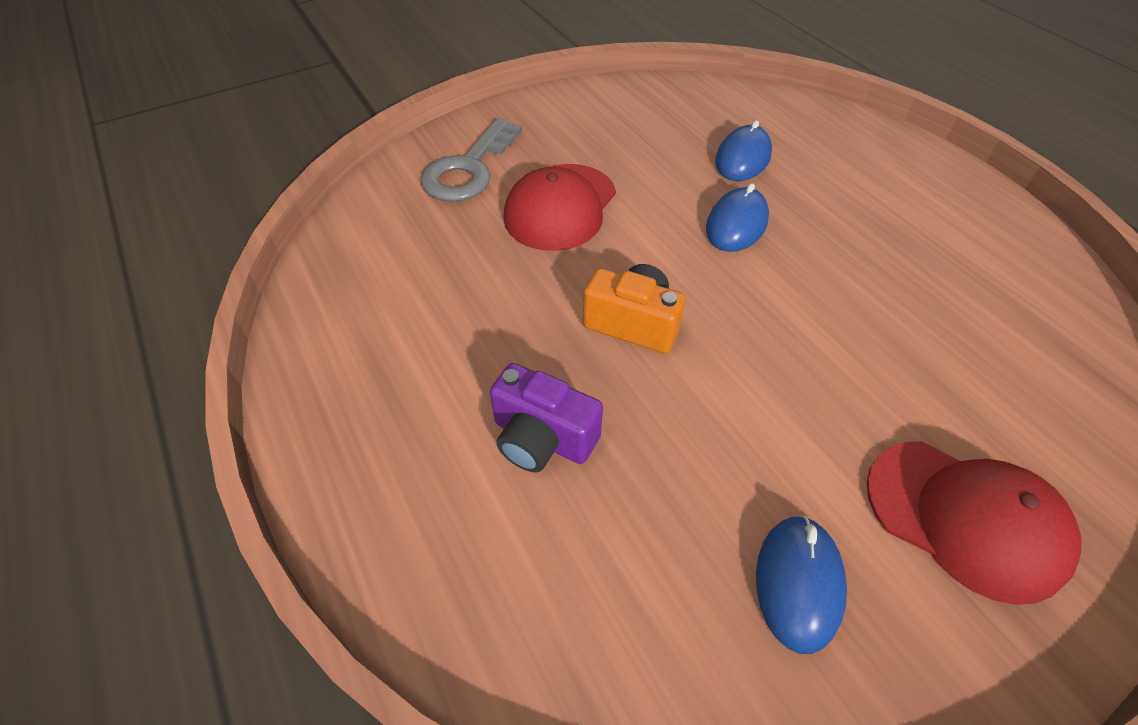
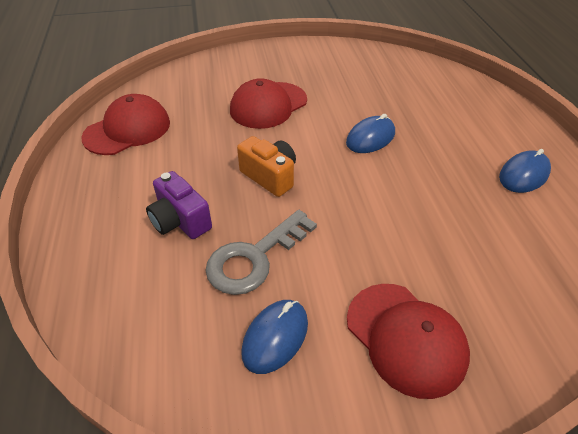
camera: 20 degrees right, 5 degrees down
(359, 304) = (127, 130): none -> red cap
(469, 169) = (229, 74): grey key -> grey key (254, 258)
(742, 158) = (400, 102): blue mouse -> blue mouse (523, 175)

